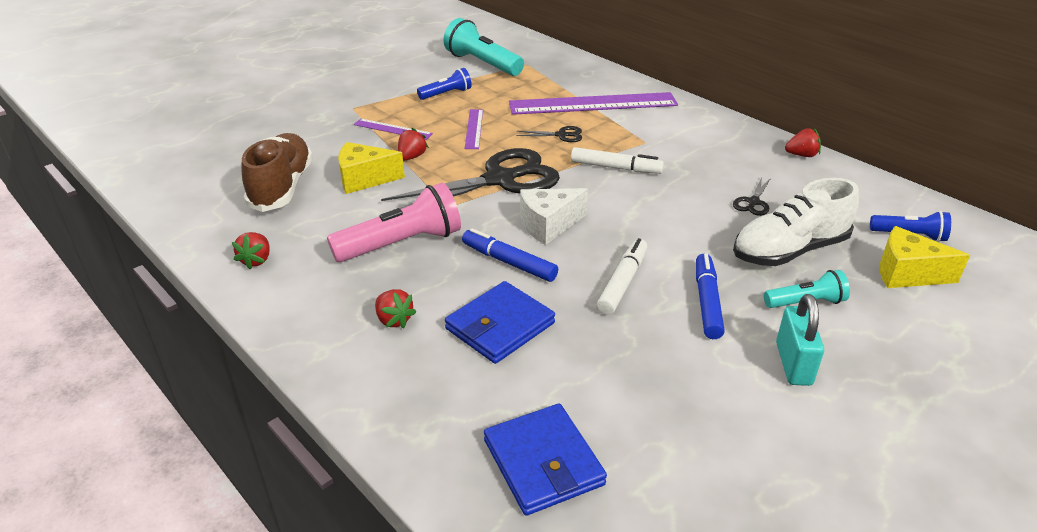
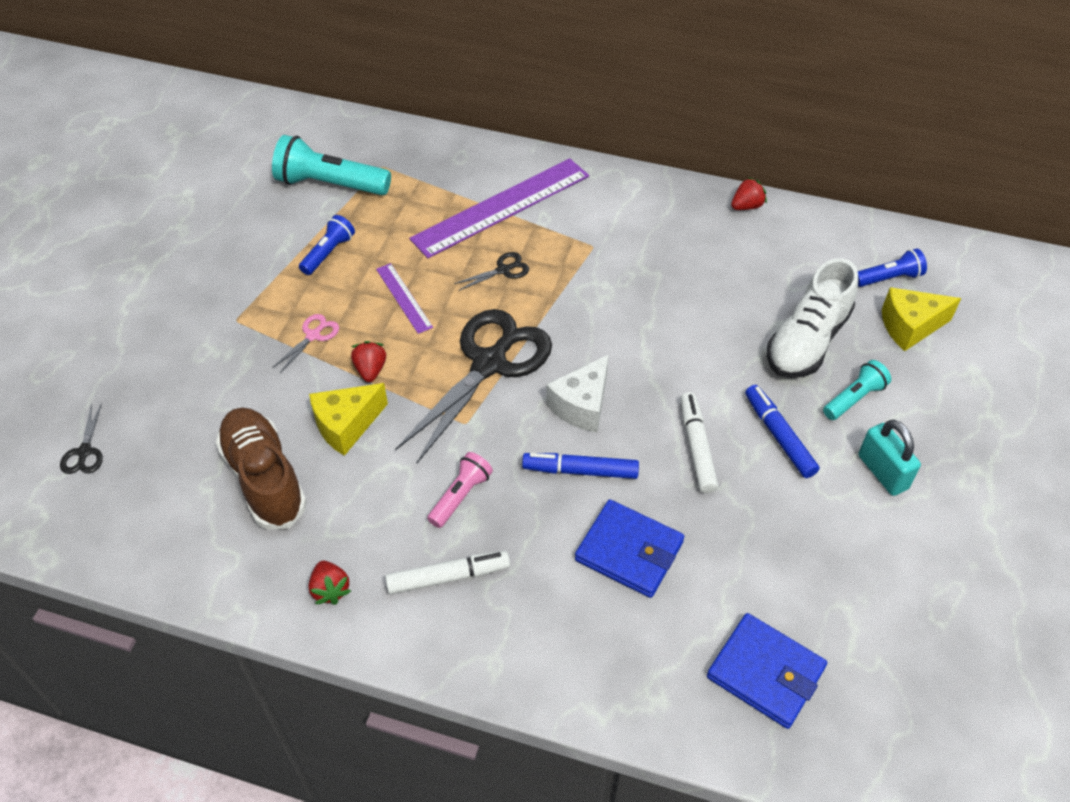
camera: 30 degrees left, 15 degrees up
(392, 129) = (313, 336): purple ruler -> pink scissors
(394, 320) = (530, 593): red strawberry -> none
(402, 244) = (461, 496): pink flashlight -> pink flashlight, size x0.57
(500, 326) = (629, 551): blue wallet -> blue wallet turned 75 degrees counterclockwise
(615, 168) = (589, 297): white marker -> white marker (447, 577)
(753, 202) = (742, 291): black scissors -> black scissors (84, 452)

